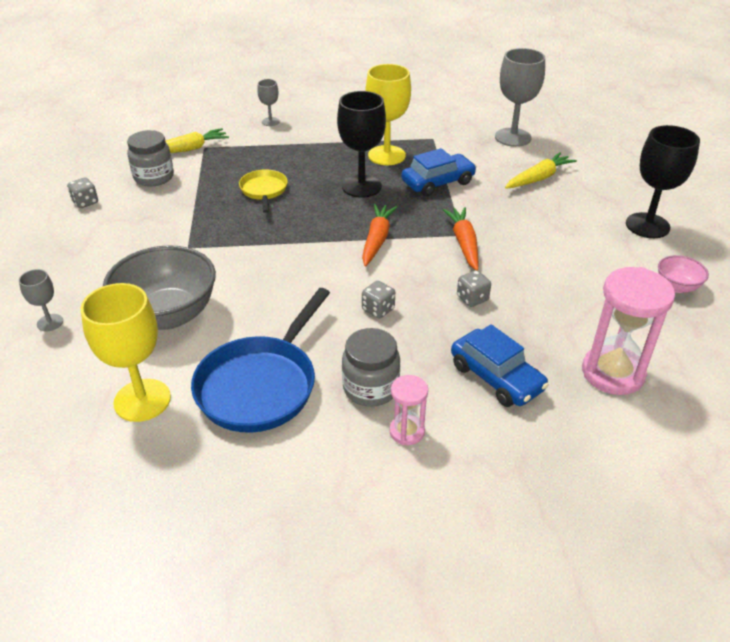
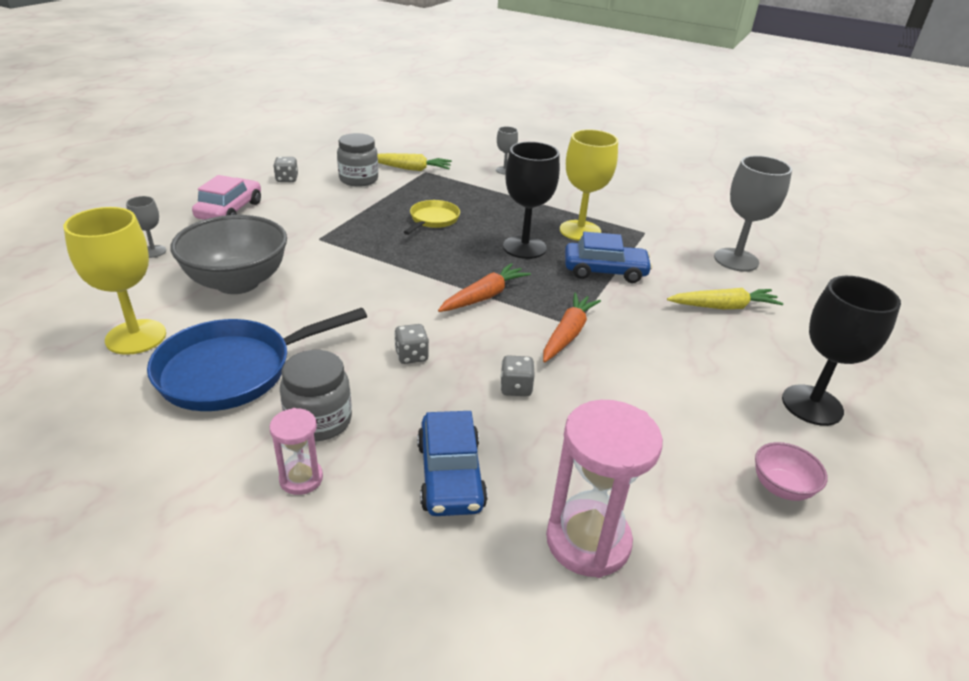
camera: 30 degrees right, 5 degrees down
(70, 254) = (230, 210): none -> pink car

